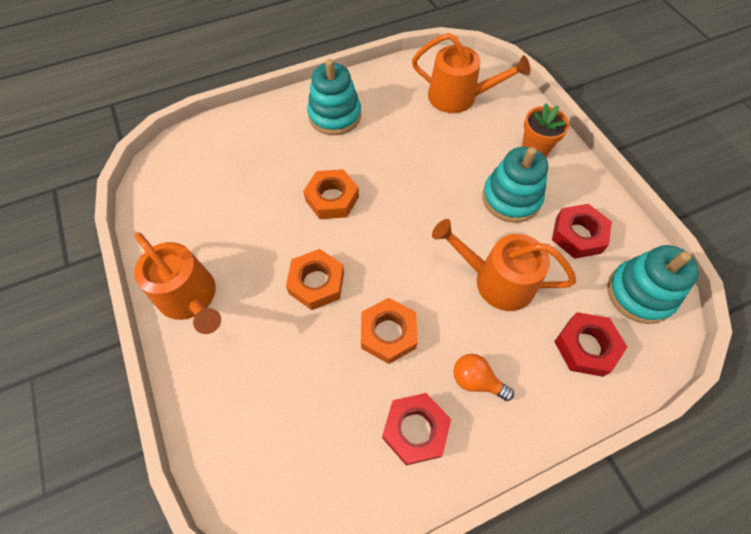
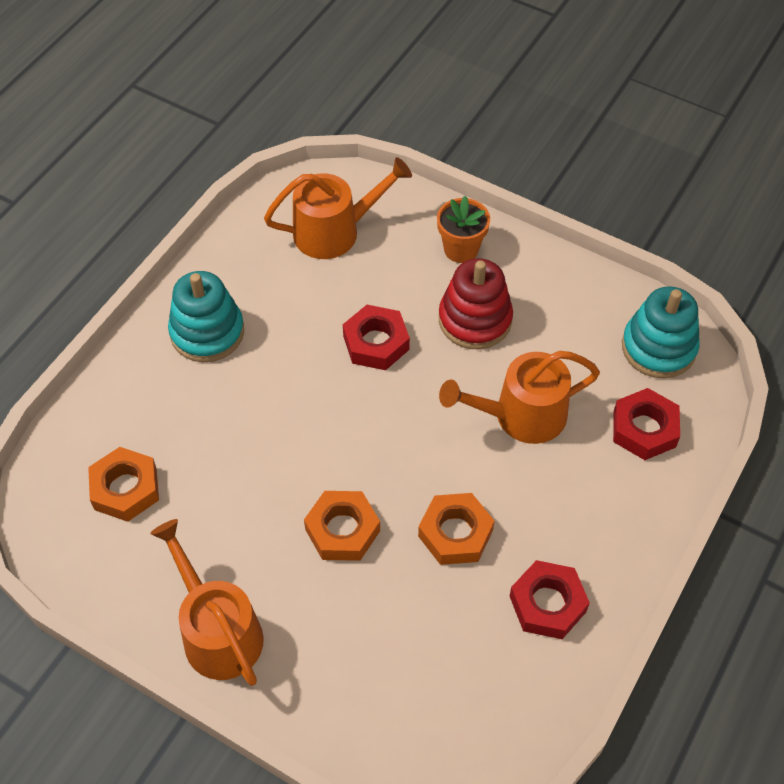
camera: 35 degrees left, 5 degrees down
(190, 298) = (218, 632): orange watering can -> orange watering can turned 135 degrees counterclockwise
(332, 198) = (285, 431): orange nut -> orange nut (125, 489)
(476, 381) = (570, 523): orange light bulb -> none
(511, 198) = (475, 320): turquoise stacking toy -> red stacking toy
(578, 235) = (566, 321): red nut -> red nut (376, 343)

